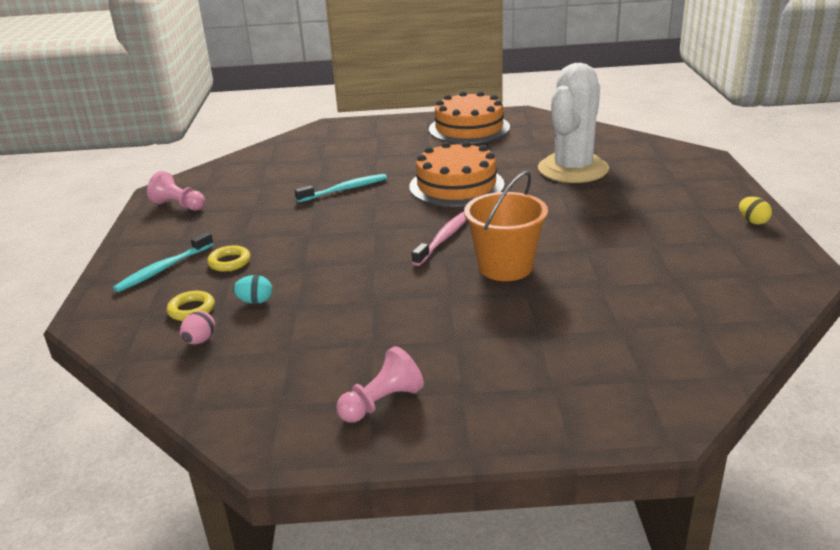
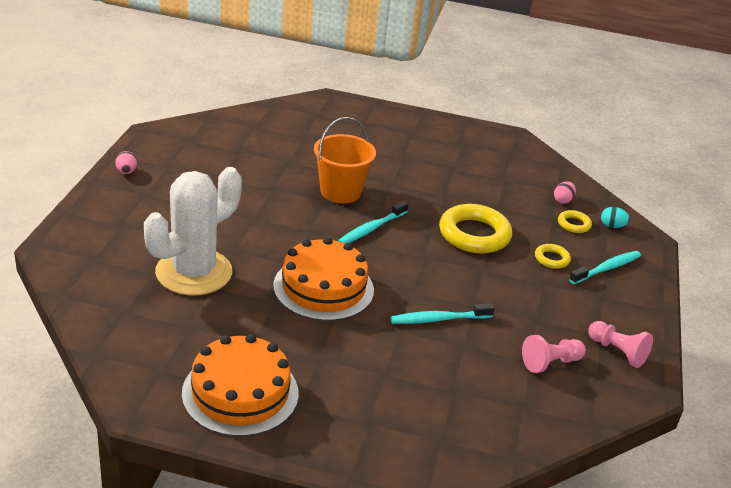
camera: 170 degrees left, 5 degrees up
(255, 301) = (528, 217): turquoise egg -> turquoise egg (612, 226)
(324, 263) = (474, 234): none -> yellow ring
(382, 402) = (456, 140): pink pawn -> pink pawn (550, 363)
(443, 239) = (371, 229): pink toothbrush -> turquoise toothbrush
(752, 221) = (126, 172): yellow egg -> pink egg

